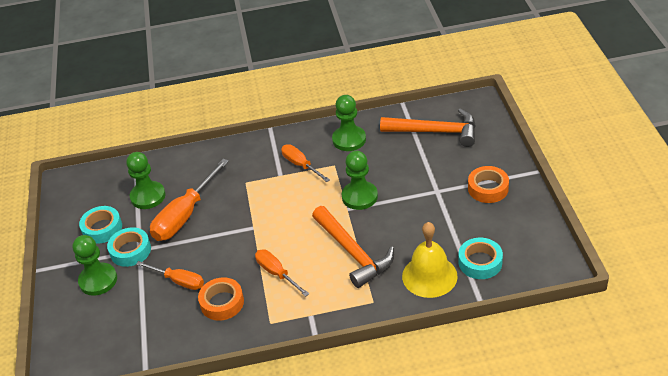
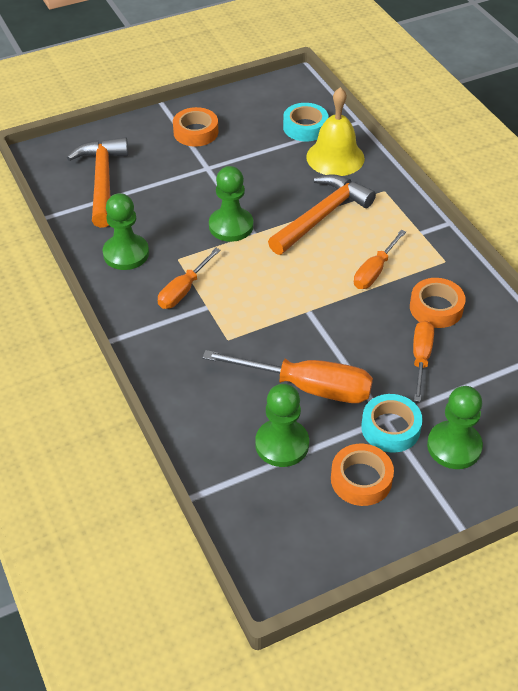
camera: 110 degrees left, 5 degrees up
(102, 228) = (361, 479): turquoise tape -> orange tape

